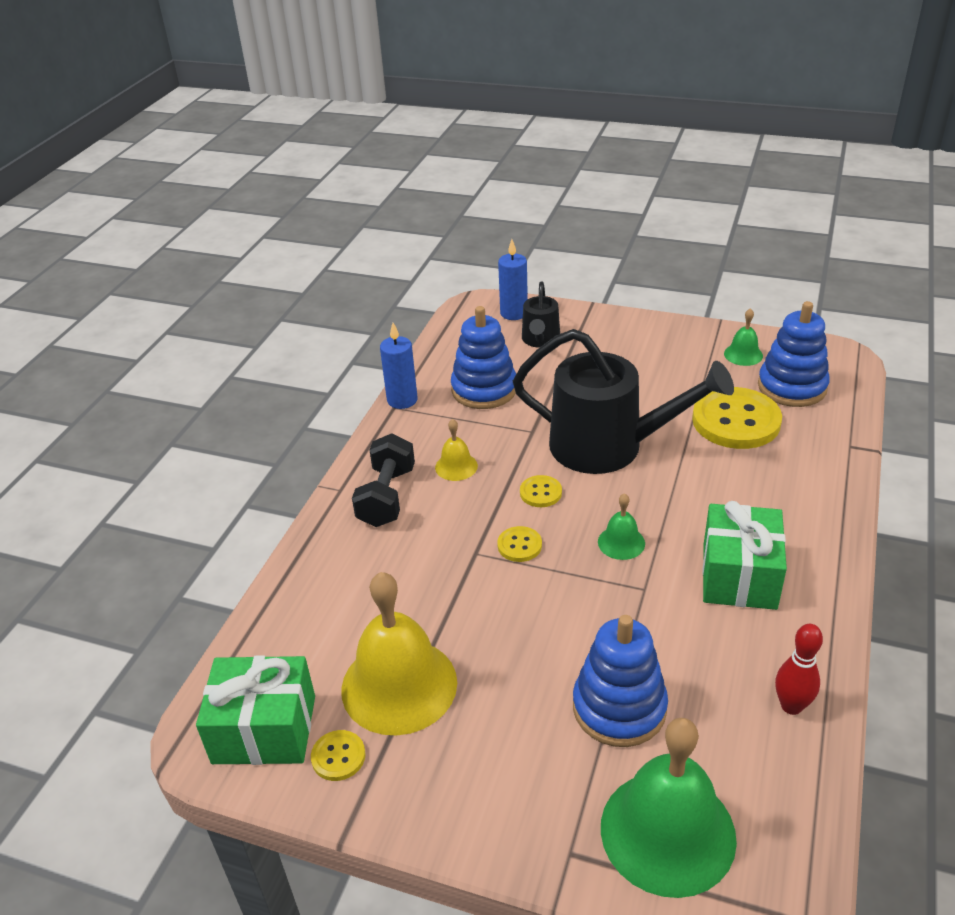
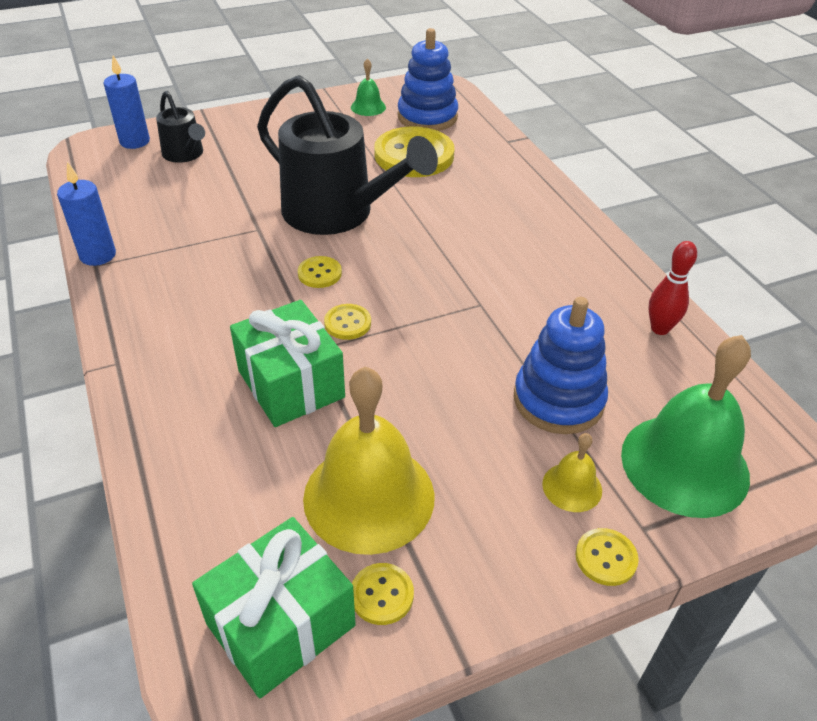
camera: 45 degrees left, 5 degrees up
(386, 497) = (176, 345): black dumbbell -> none
(456, 466) = (218, 287): yellow bell -> yellow bell (572, 487)
(484, 389) = (174, 214): blue stacking toy -> none
(514, 850) = (606, 558): none -> yellow button
(609, 446) = (337, 213): black watering can -> black watering can turned 60 degrees clockwise
(621, 542) = (426, 279): green bell -> none
(739, 576) = (533, 261): green gift -> green gift (291, 384)

